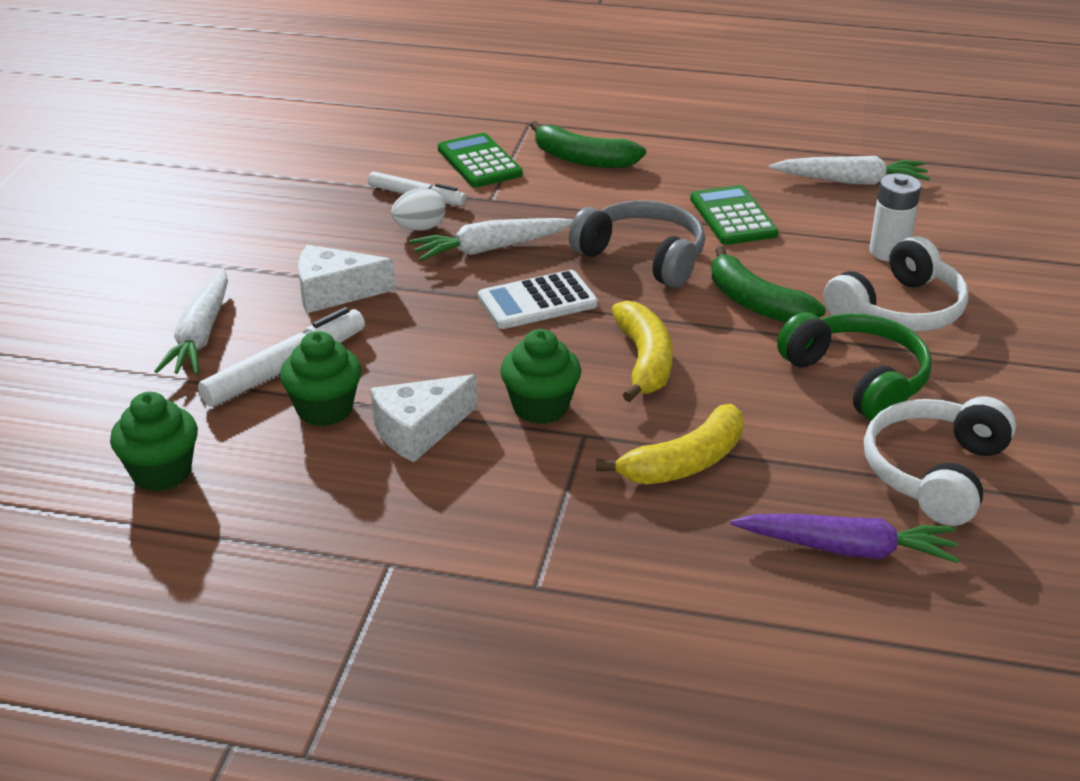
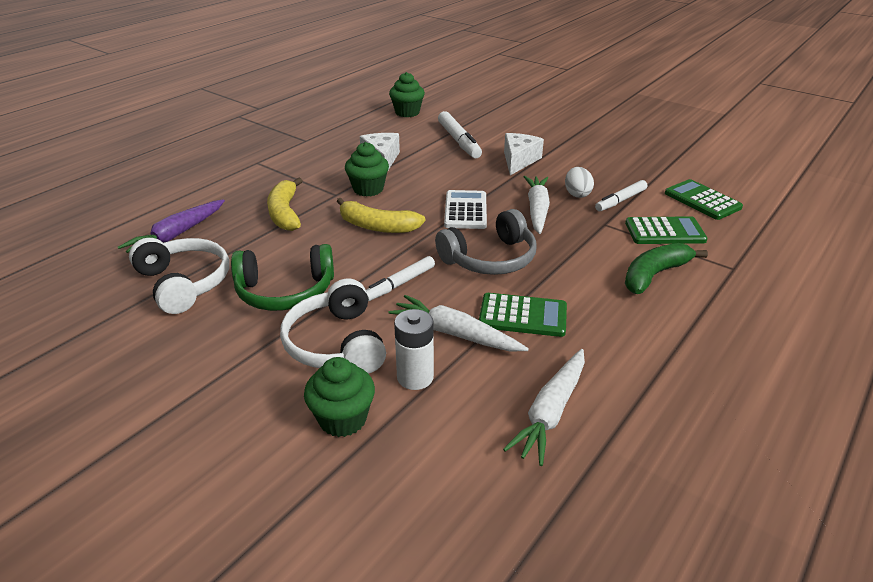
camera: 115 degrees right, 0 degrees up
(200, 335) = (502, 128): white carrot -> white carrot (455, 334)
(325, 409) = (418, 144): green cupcake -> green cupcake (343, 419)
(376, 147) = (702, 200): none -> green calculator
(756, 303) = (400, 284): green banana -> white marker

